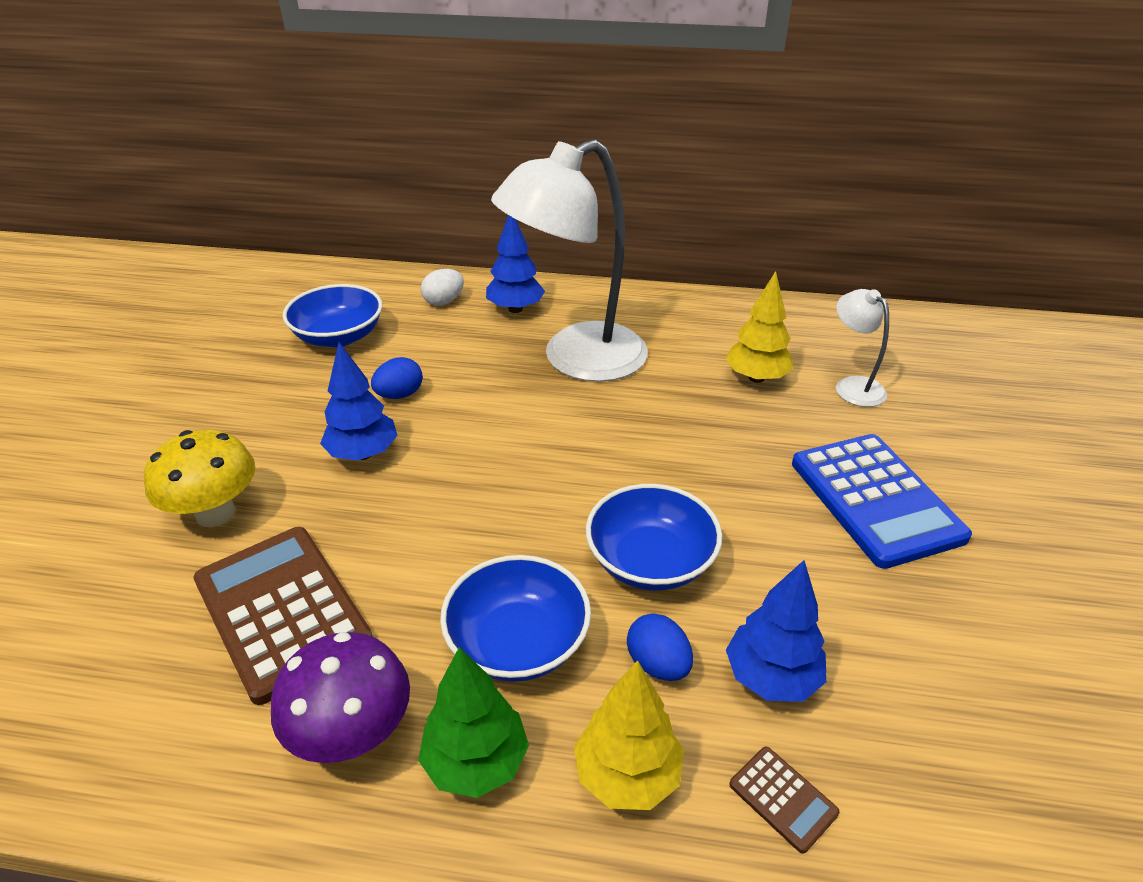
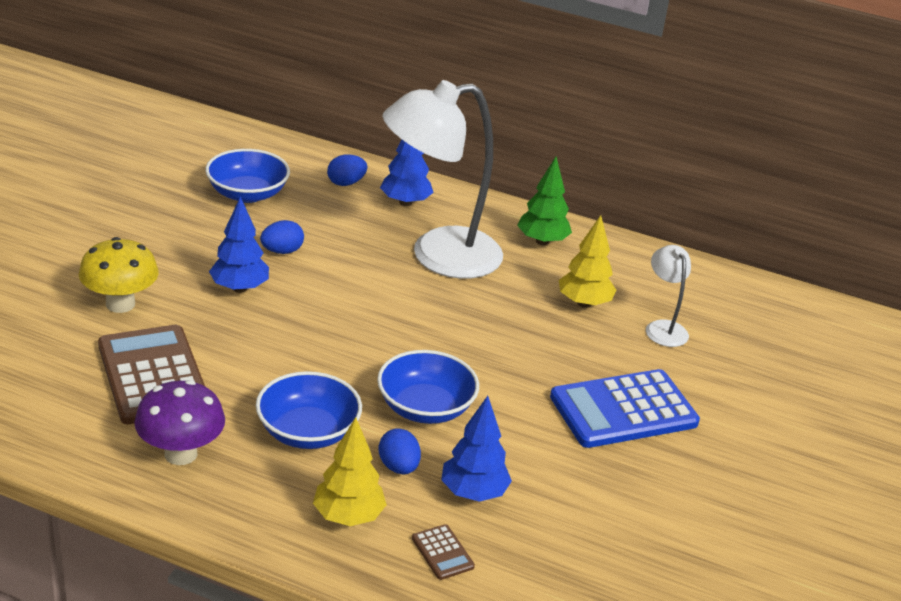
camera: 10 degrees right, 5 degrees down
(444, 301) = (346, 183): white egg -> blue egg
(476, 762) = (254, 486): green tree -> green tree (542, 241)
(875, 499) = (623, 410): blue calculator -> blue calculator turned 75 degrees clockwise

